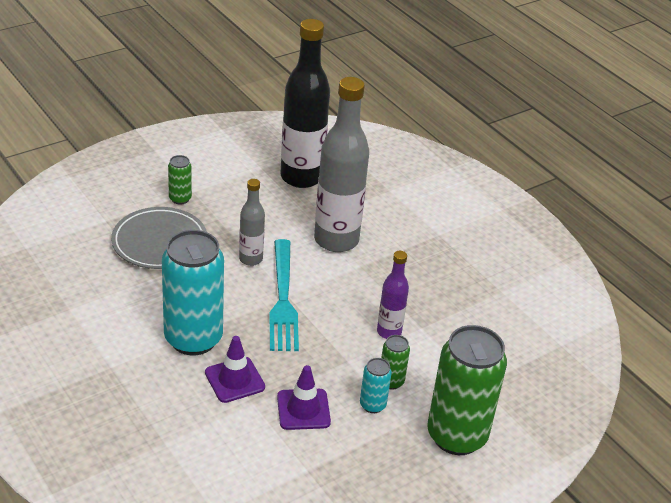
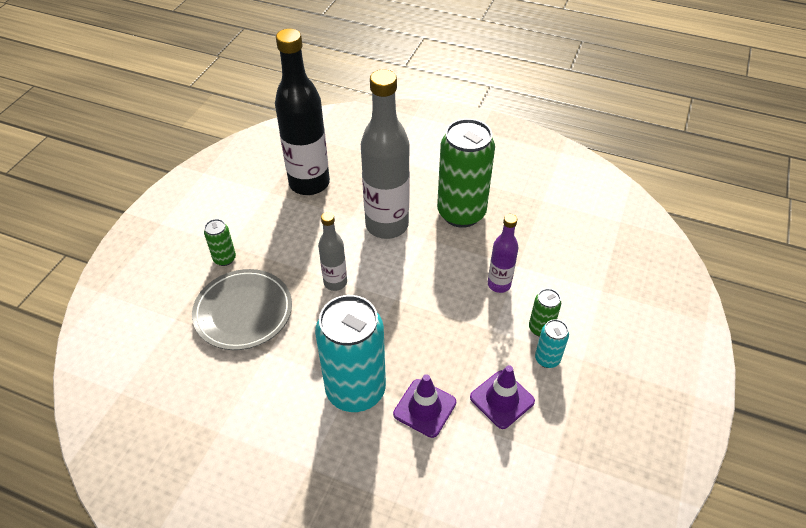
camera: 30 degrees left, 10 degrees up
(283, 300) = (395, 305): turquoise fork -> none
(456, 436) = (627, 346): green can -> green can (461, 213)

